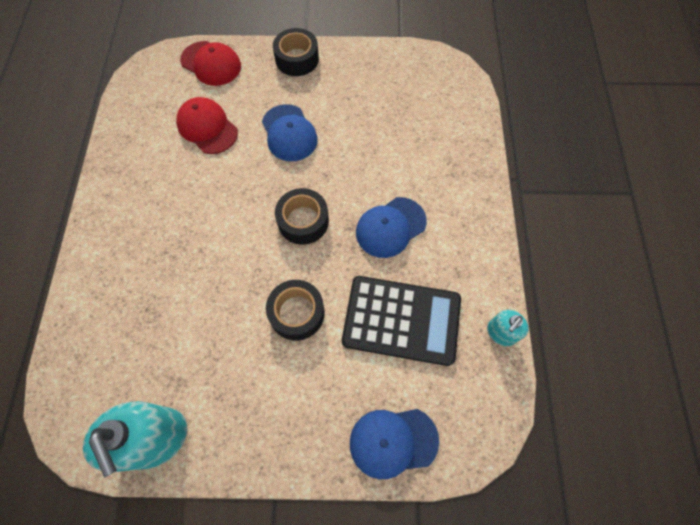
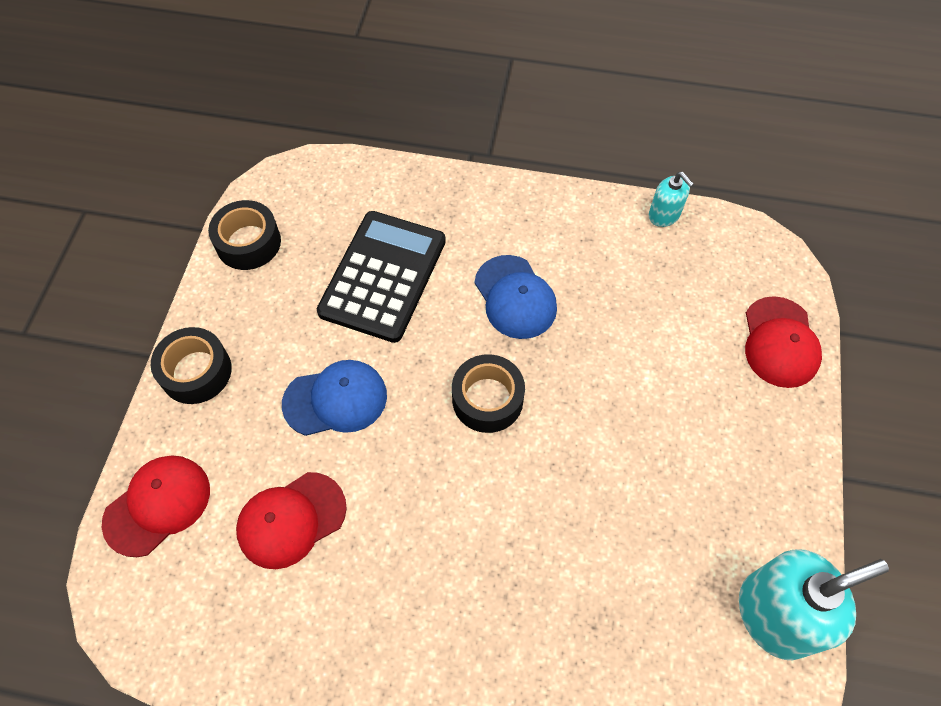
camera: 80 degrees left, 5 degrees down
(297, 313) = (620, 423): black tape -> black tape (248, 242)
(393, 441) = (780, 342): blue cap -> red cap
(401, 320) = (640, 308): black calculator -> black calculator (383, 276)

